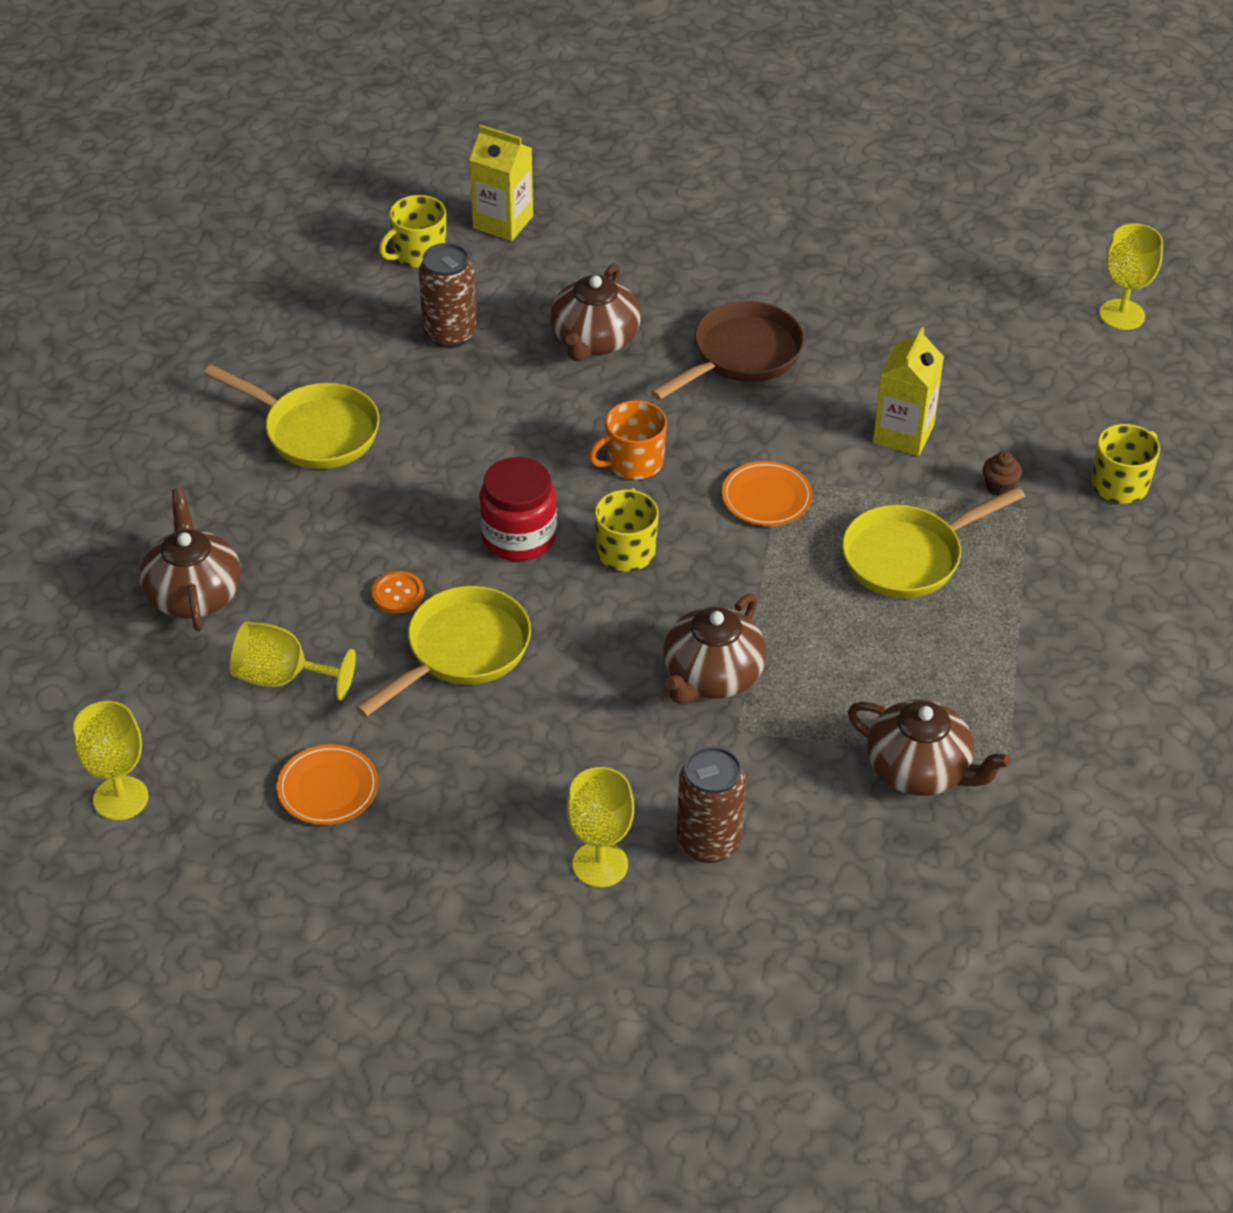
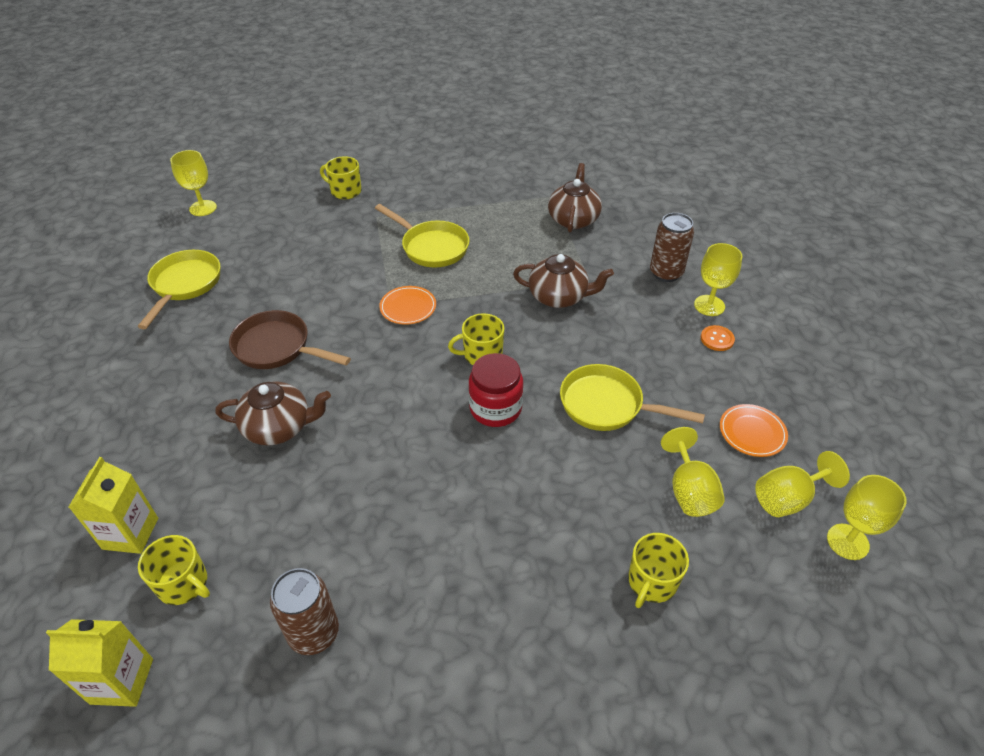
camera: 110 degrees left, 0 degrees up
(194, 594) = (651, 582): brown teapot -> yellow mug
(211, 771) = (788, 498): none -> yellow goblet
(314, 431) = (441, 572): yellow pan -> yellow pan (184, 285)
(398, 594) = (579, 454): orange button -> orange button (717, 339)
(450, 334) = (292, 520): brown can -> brown can (314, 633)
(633, 462) = (400, 372): orange mug -> none
(903, 434) = (332, 266): yellow carton -> yellow carton (122, 681)
(999, 486) = (363, 227): brown cupcake -> none

